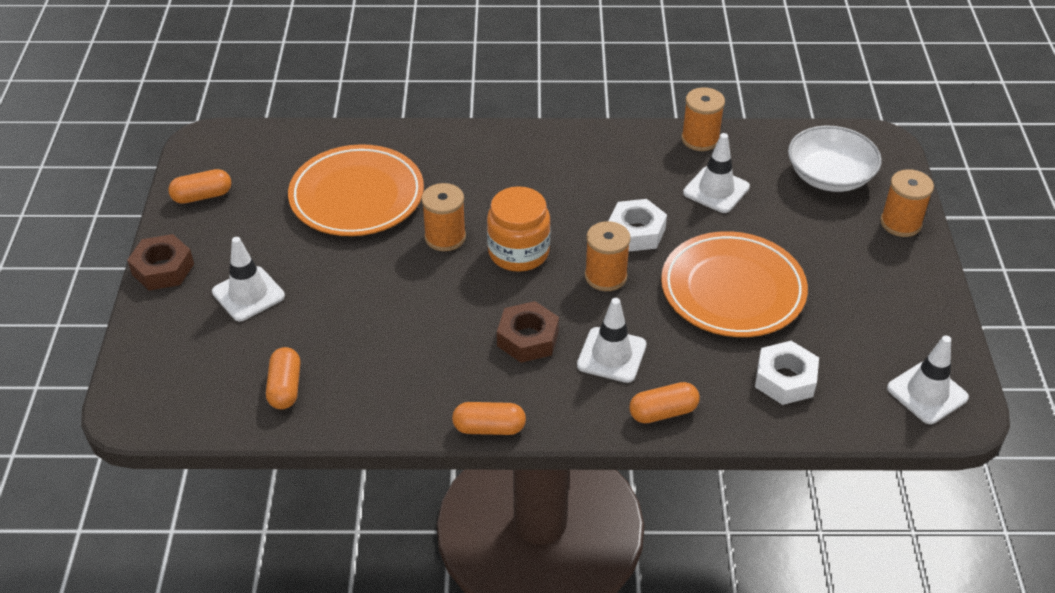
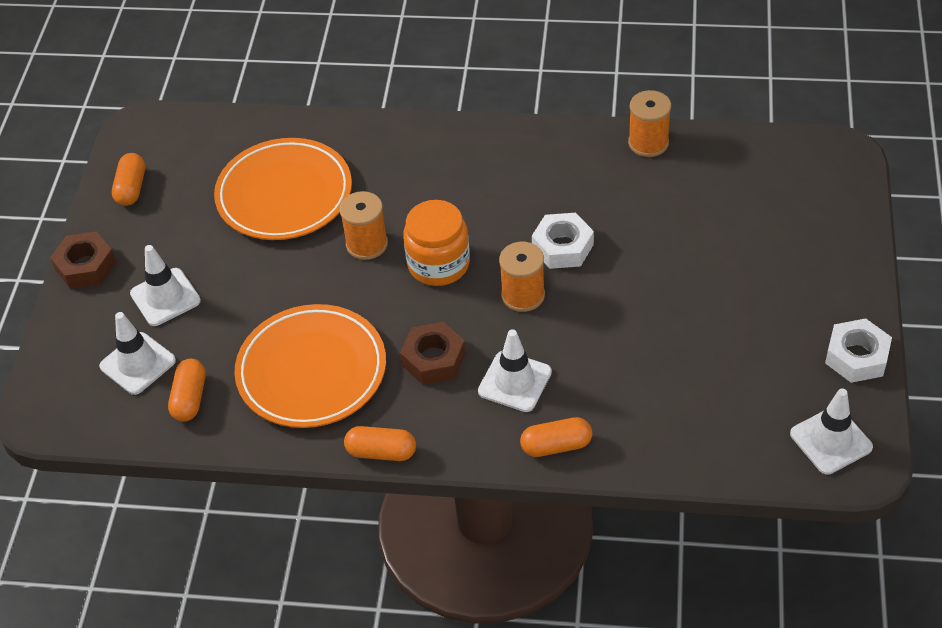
camera: 10 degrees right, 5 degrees up
(202, 196) = (131, 188): orange capsule -> orange capsule turned 75 degrees counterclockwise
(716, 190) = (654, 202): white traffic cone -> white traffic cone (138, 363)
(732, 290) = (651, 316): orange plate -> orange plate (311, 371)
(785, 379) = (686, 417): white nut -> white nut (856, 357)
(829, 176) = (778, 191): white bowl -> none
(900, 223) = (844, 249): orange spool -> none

